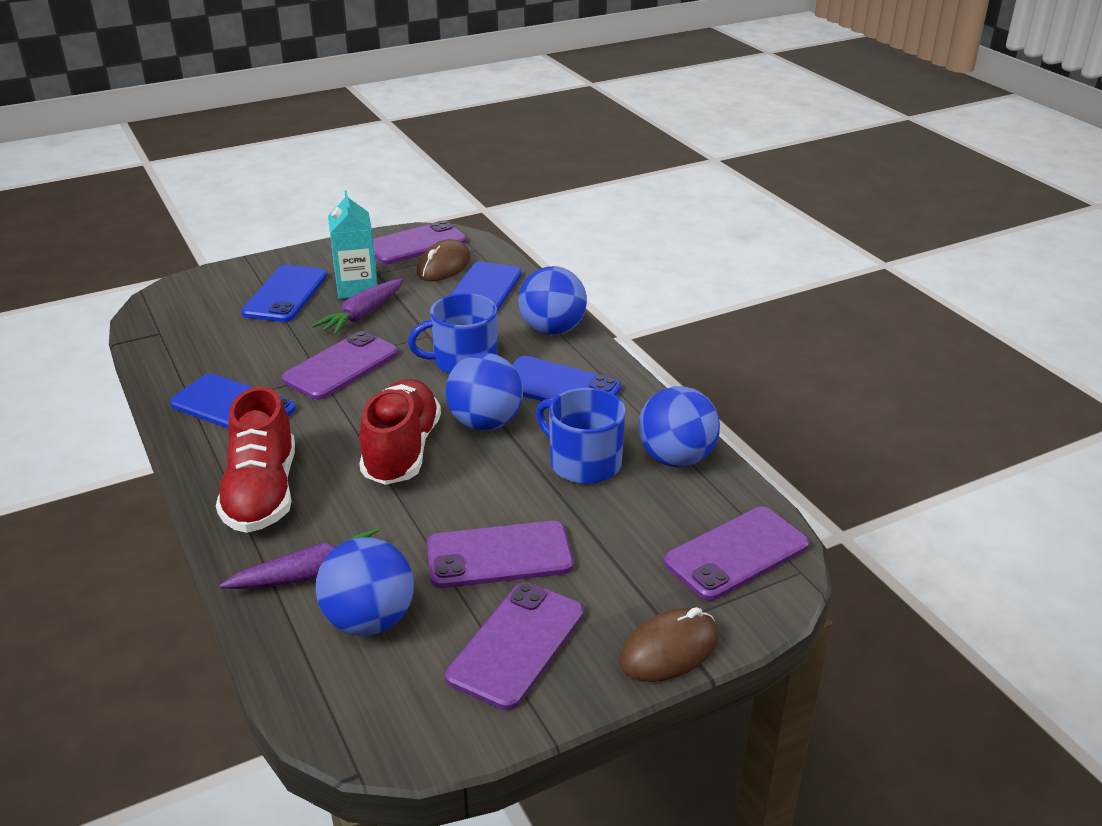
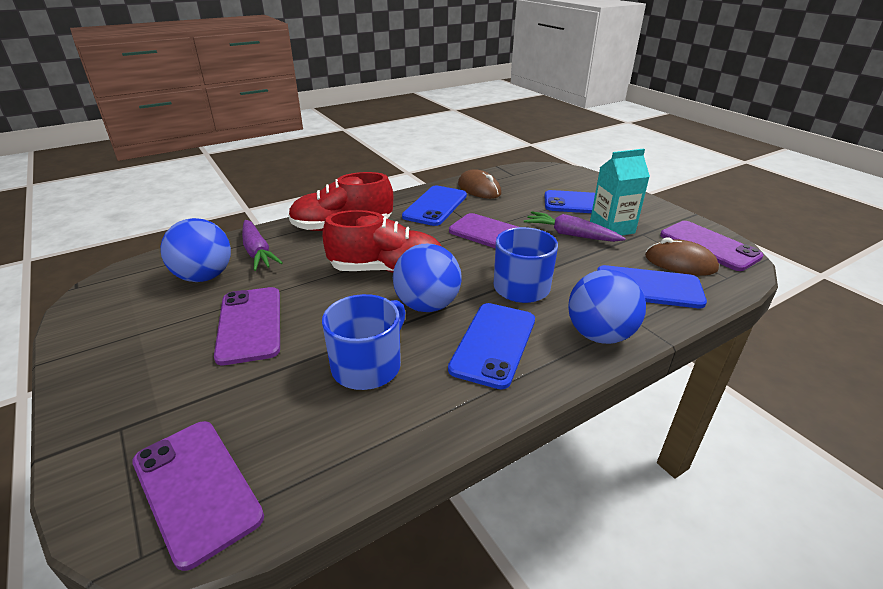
camera: 85 degrees right, 0 degrees up
(517, 645) = (146, 340): purple phone -> none
(669, 650) = (87, 429): brown mouse -> brown mouse (479, 189)
(676, 458) = (372, 437): blue ball -> none

